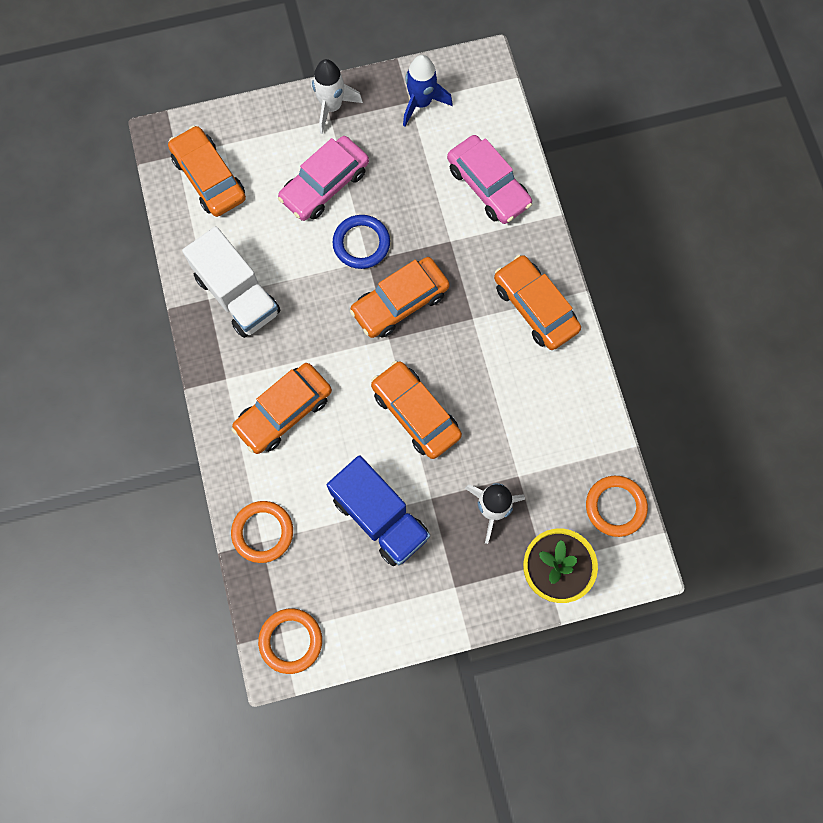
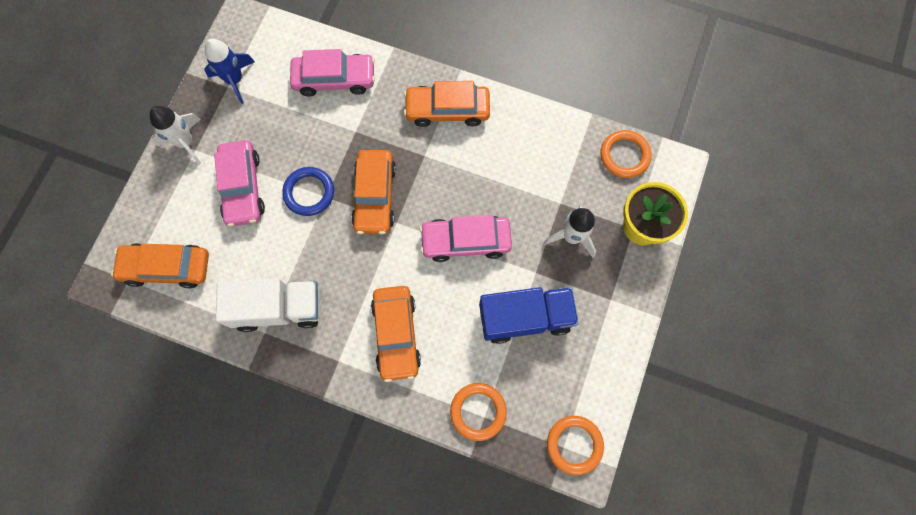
camera: 55 degrees left, 0 degrees up
(415, 413) = (465, 241): orange car -> pink car

